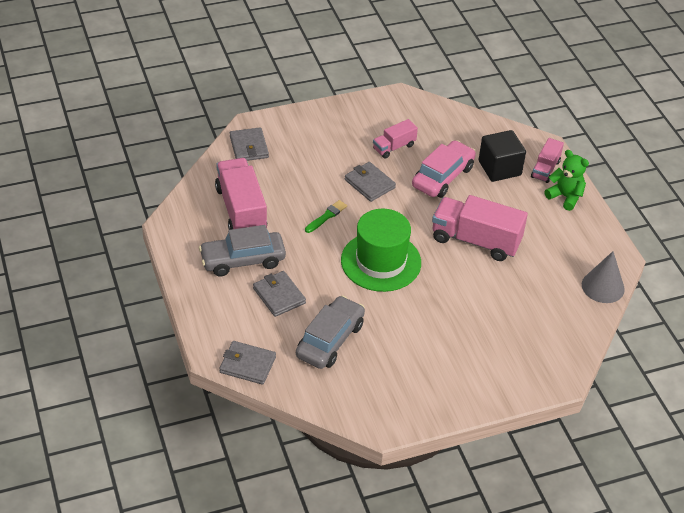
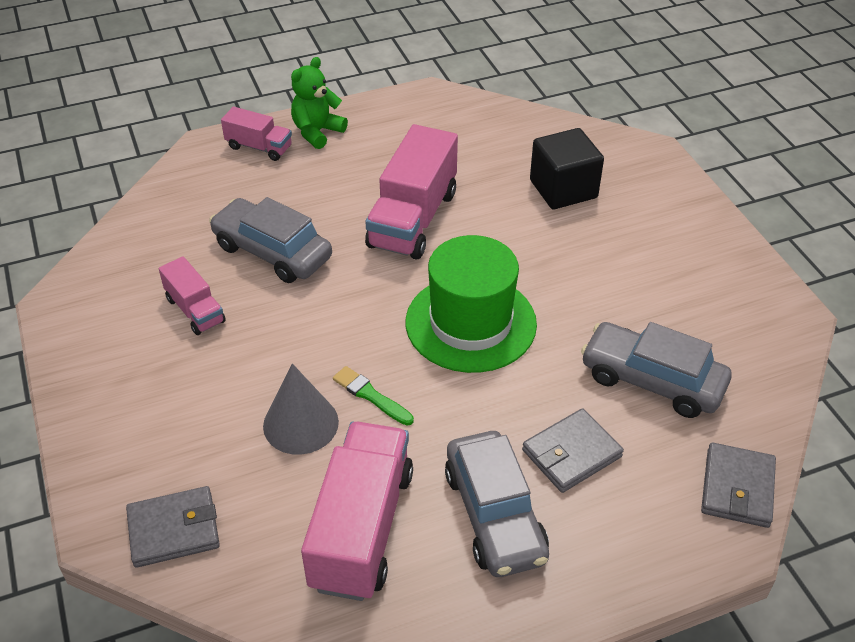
camera: 90 degrees left, 0 degrees up
(241, 210) = (361, 528): pink truck -> pink truck turned 120 degrees clockwise
(369, 184) = (287, 340): grey wallet -> none
(443, 177) = (272, 252): pink car -> grey car
(499, 168) = (255, 191): black cube -> black cube (563, 189)
(603, 286) = (485, 110): grey cone -> grey cone (300, 423)

